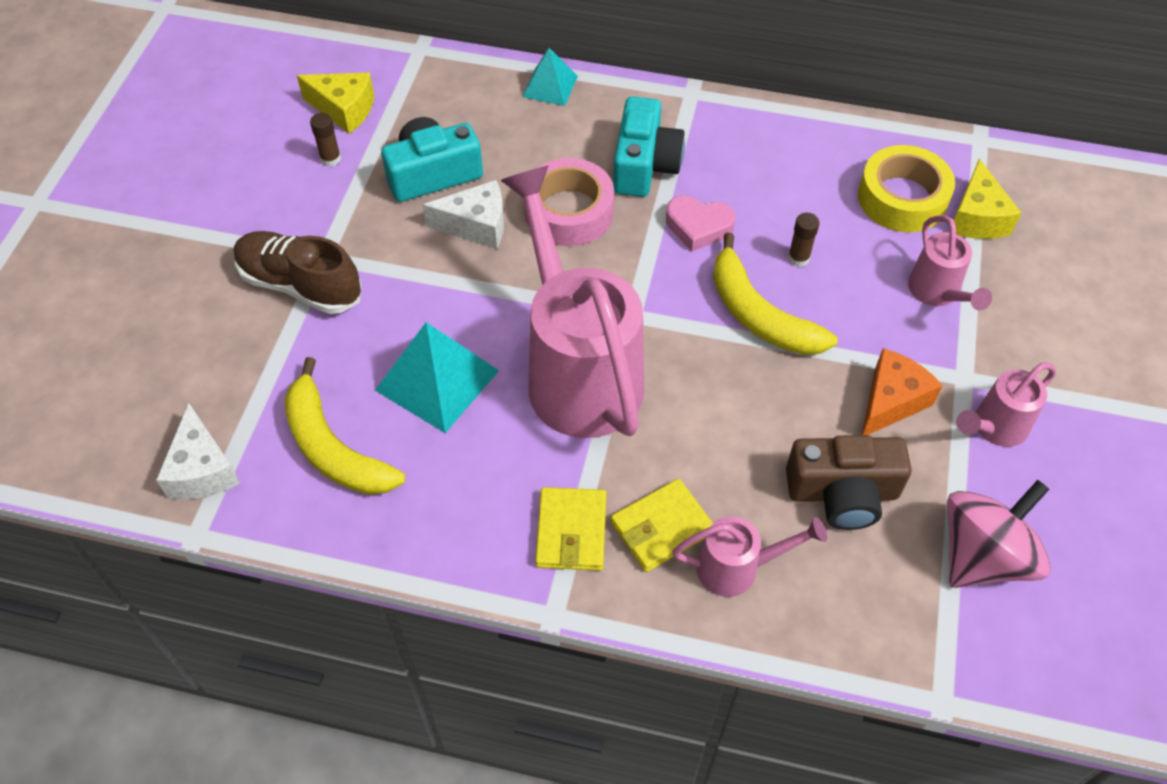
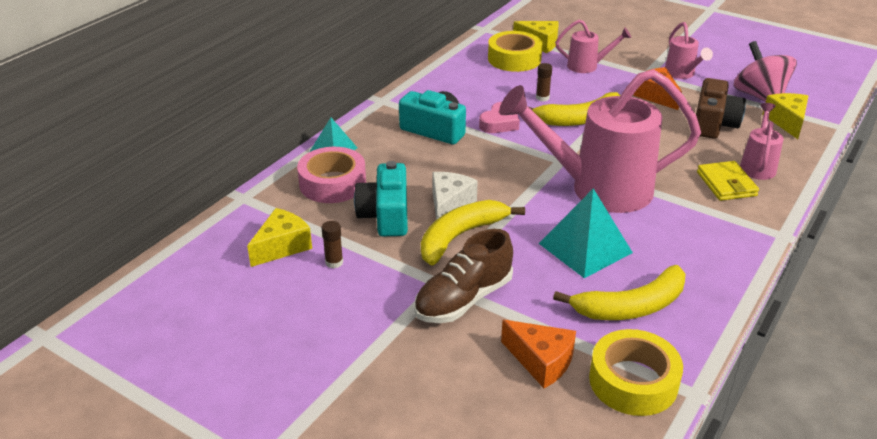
camera: 70 degrees left, 20 degrees down
(202, 469) = (633, 381): white cheese -> yellow tape
(216, 377) = (541, 361): none -> orange cheese
(416, 252) = (460, 236): none -> yellow banana
(569, 212) = (459, 165): pink tape -> pink tape (332, 183)
(571, 531) = (723, 216): yellow wallet -> none
(911, 605) = (787, 121): none -> yellow cheese

